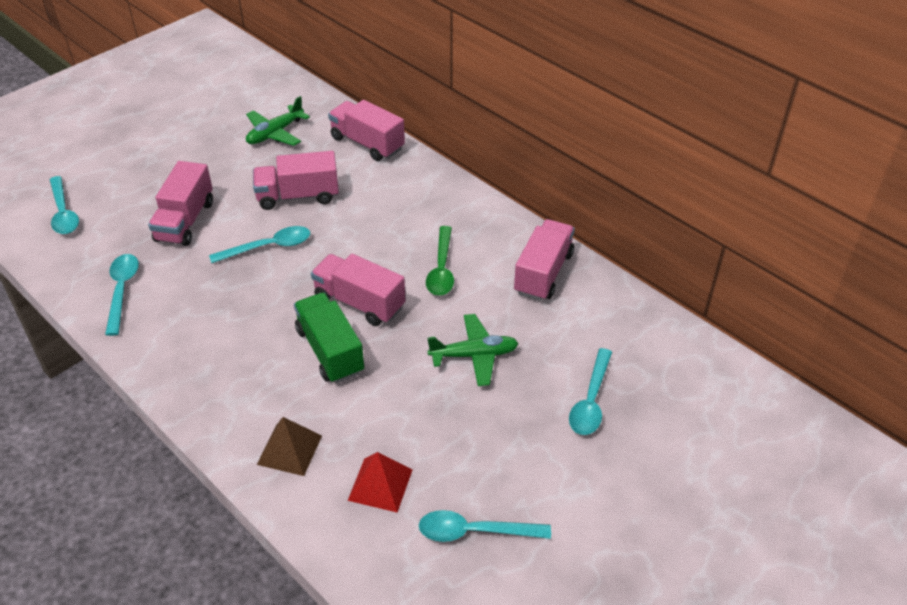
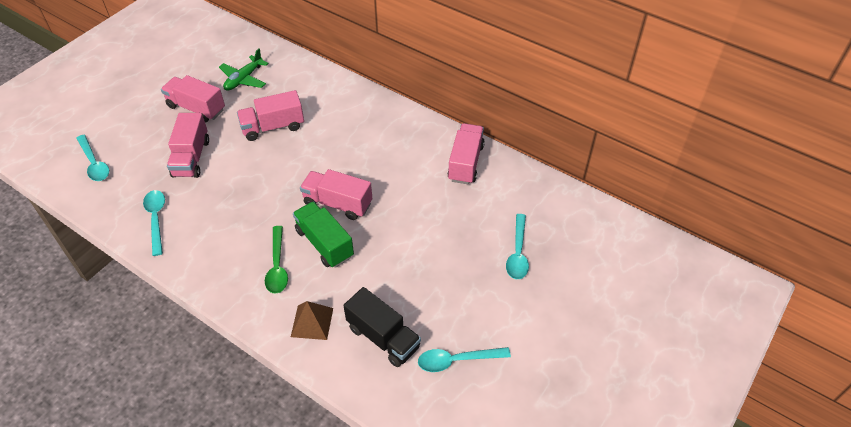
camera: 10 degrees left, 5 degrees up
(268, 247) = (260, 170): turquoise spoon -> none
(367, 143) = (316, 79): pink truck -> pink truck (196, 108)
(380, 485) = (383, 337): red pyramid -> black truck
(441, 269) = (392, 169): green spoon -> green spoon (277, 266)
(474, 355) = (429, 232): green plane -> none

